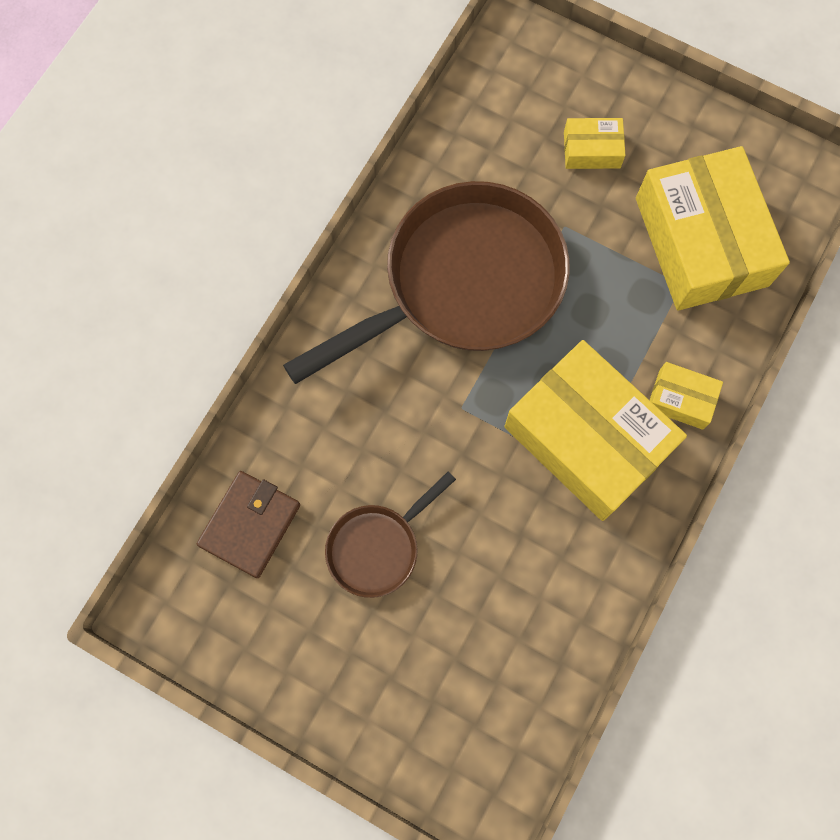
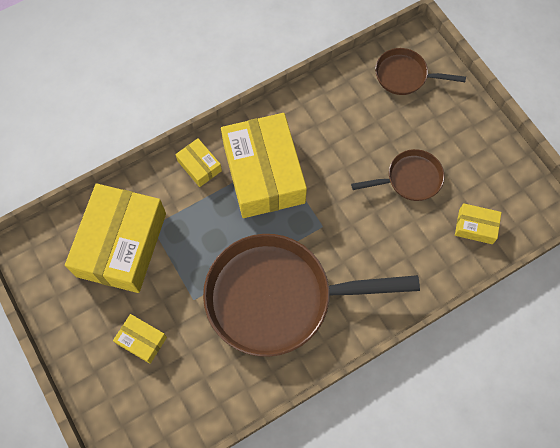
camera: 150 degrees left, 5 degrees down
(250, 525) = (475, 226): brown wallet -> yellow box
(476, 727) = (404, 75): none -> brown pan

